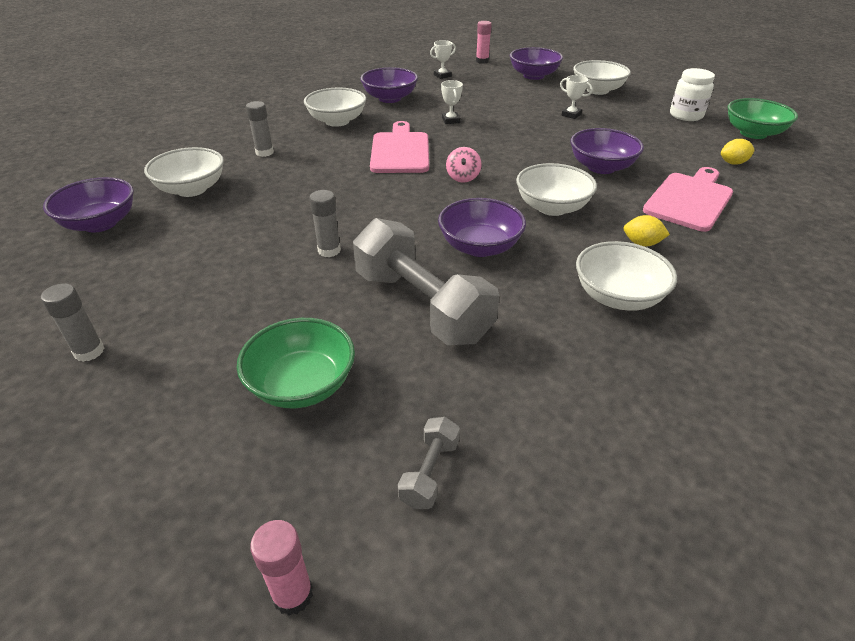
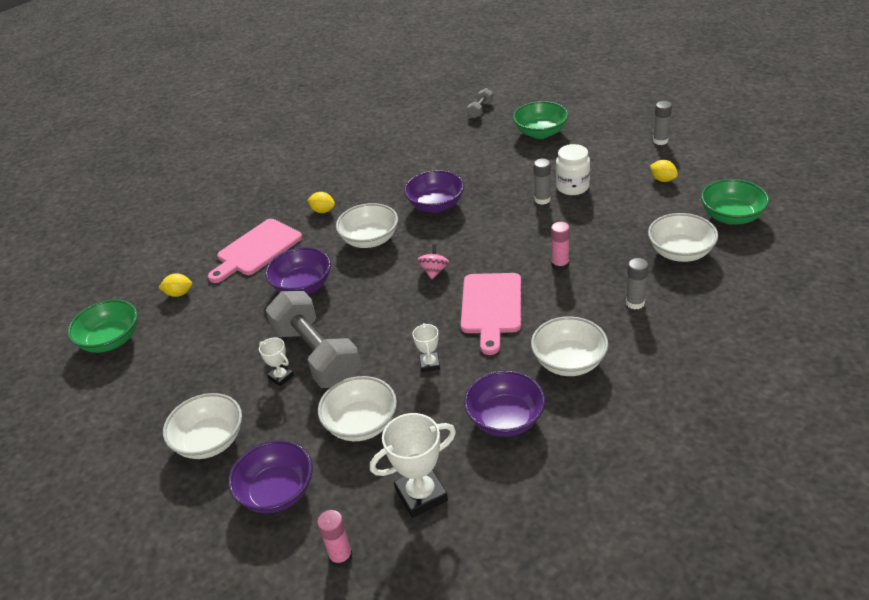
camera: 170 degrees left, 0 degrees up
(100, 223) = (731, 216): purple bowl -> green bowl
(144, 275) = (663, 179): none -> yellow lemon
(293, 594) = (528, 84): pink glue stick -> pink glue stick (560, 265)
(422, 306) = (479, 168): grey dumbbell -> grey dumbbell (316, 355)
(442, 75) = (421, 495): white trophy -> white trophy, size x1.86
(618, 297) = (362, 176): white bowl -> white bowl (361, 424)
(686, 115) = (149, 375): white jar -> white jar (572, 187)

